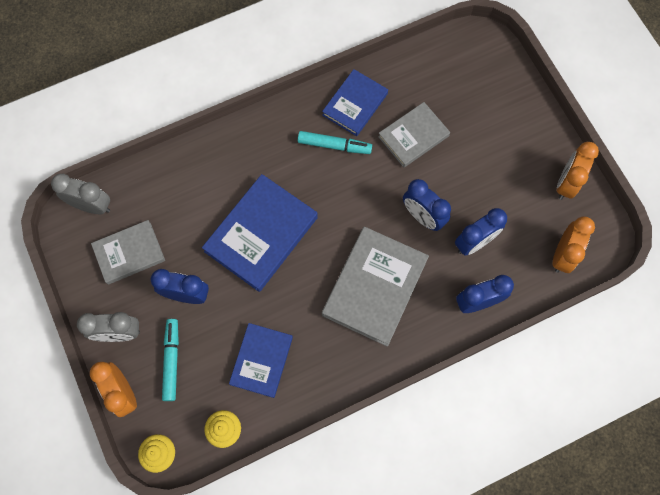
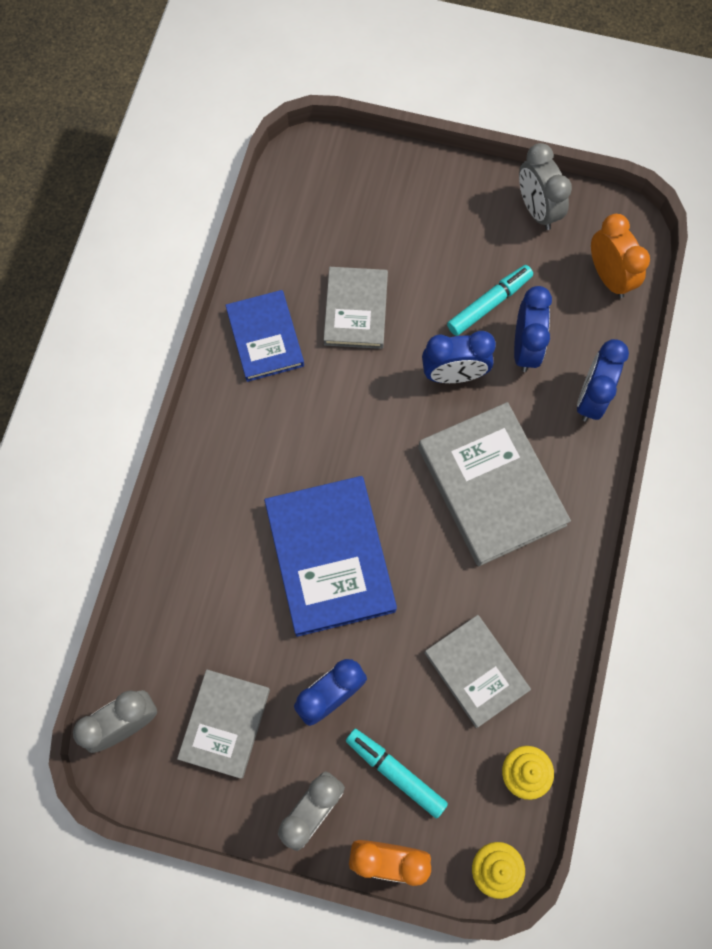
camera: 50 degrees left, 0 degrees up
(261, 360) = (476, 671): blue book -> grey book
(334, 145) = (294, 397): turquoise marker -> turquoise marker (489, 303)
(566, 183) = (537, 210): orange clock -> grey clock

